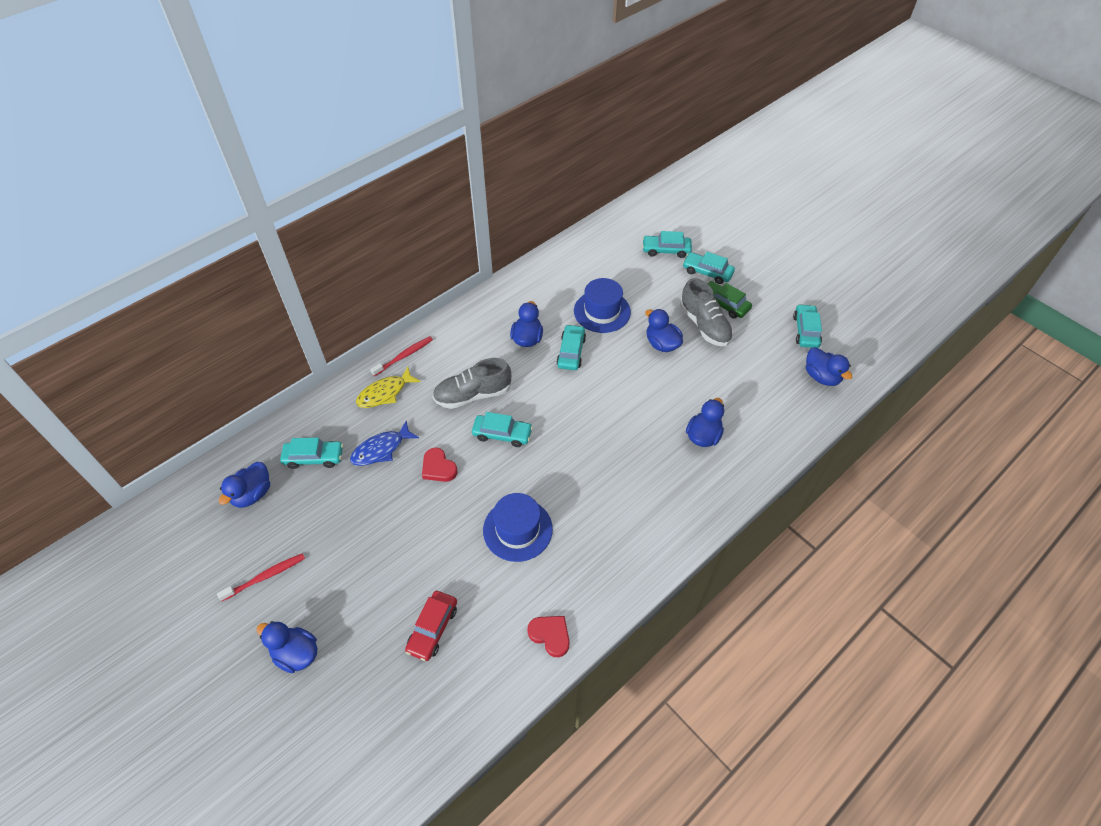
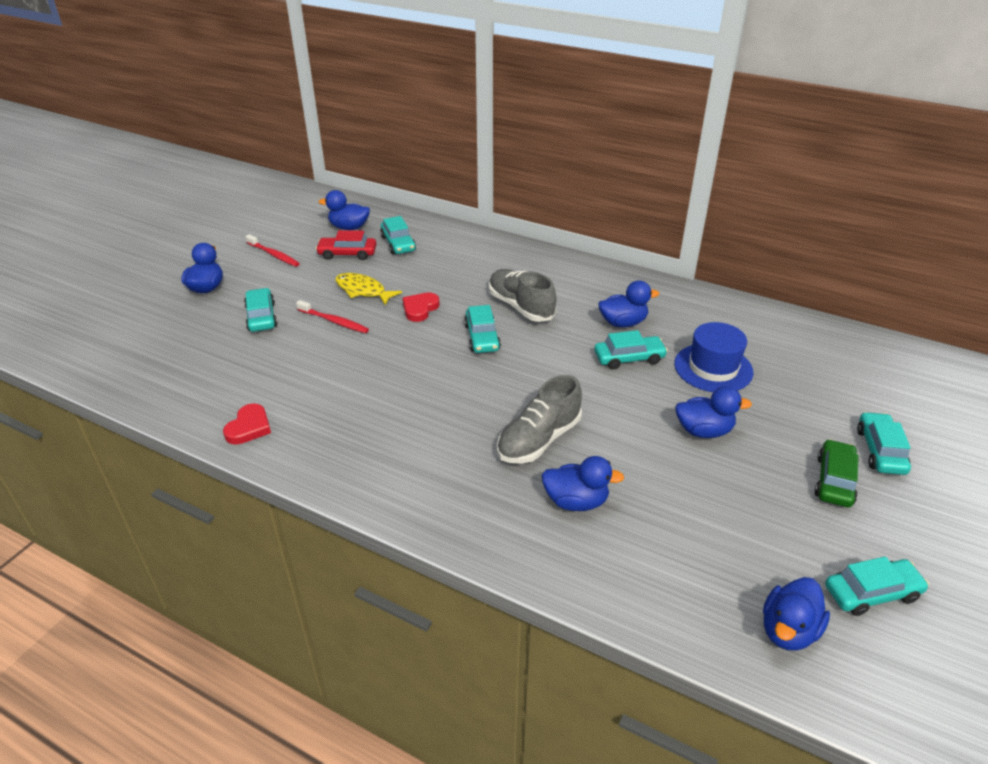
camera: 70 degrees right, 15 degrees down
(381, 449) = (424, 273): blue fish -> none
(385, 393) = (489, 258): yellow fish -> yellow fish (363, 290)
(404, 356) = (540, 256): red toothbrush -> red toothbrush (334, 321)
(433, 628) = (242, 350): red car -> red car (347, 254)
(517, 529) = (368, 375): blue hat -> none
(662, 344) = (704, 431): blue duck -> blue duck turned 60 degrees clockwise
(666, 250) = (878, 401): turquoise car -> turquoise car (261, 317)
(704, 325) = (774, 466): grey shoe -> grey shoe (539, 440)

